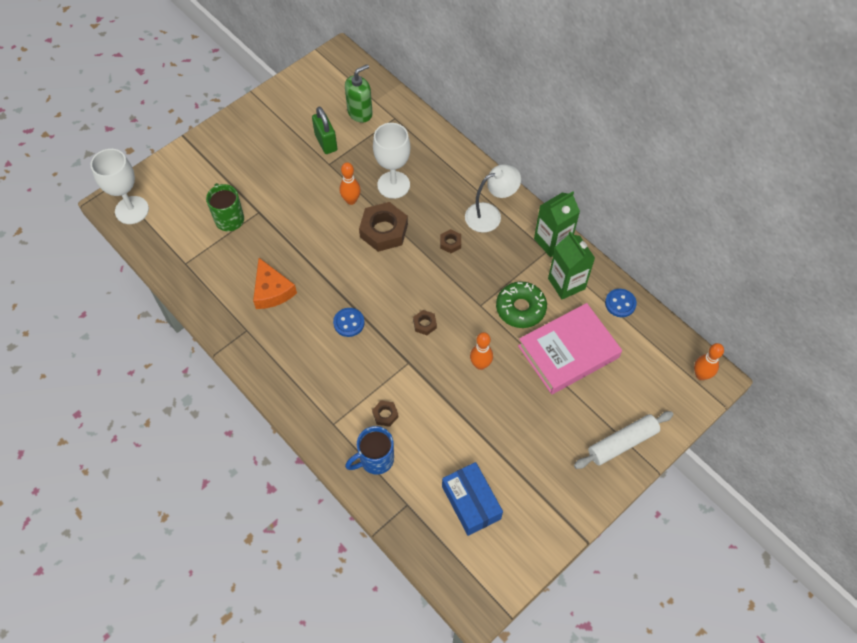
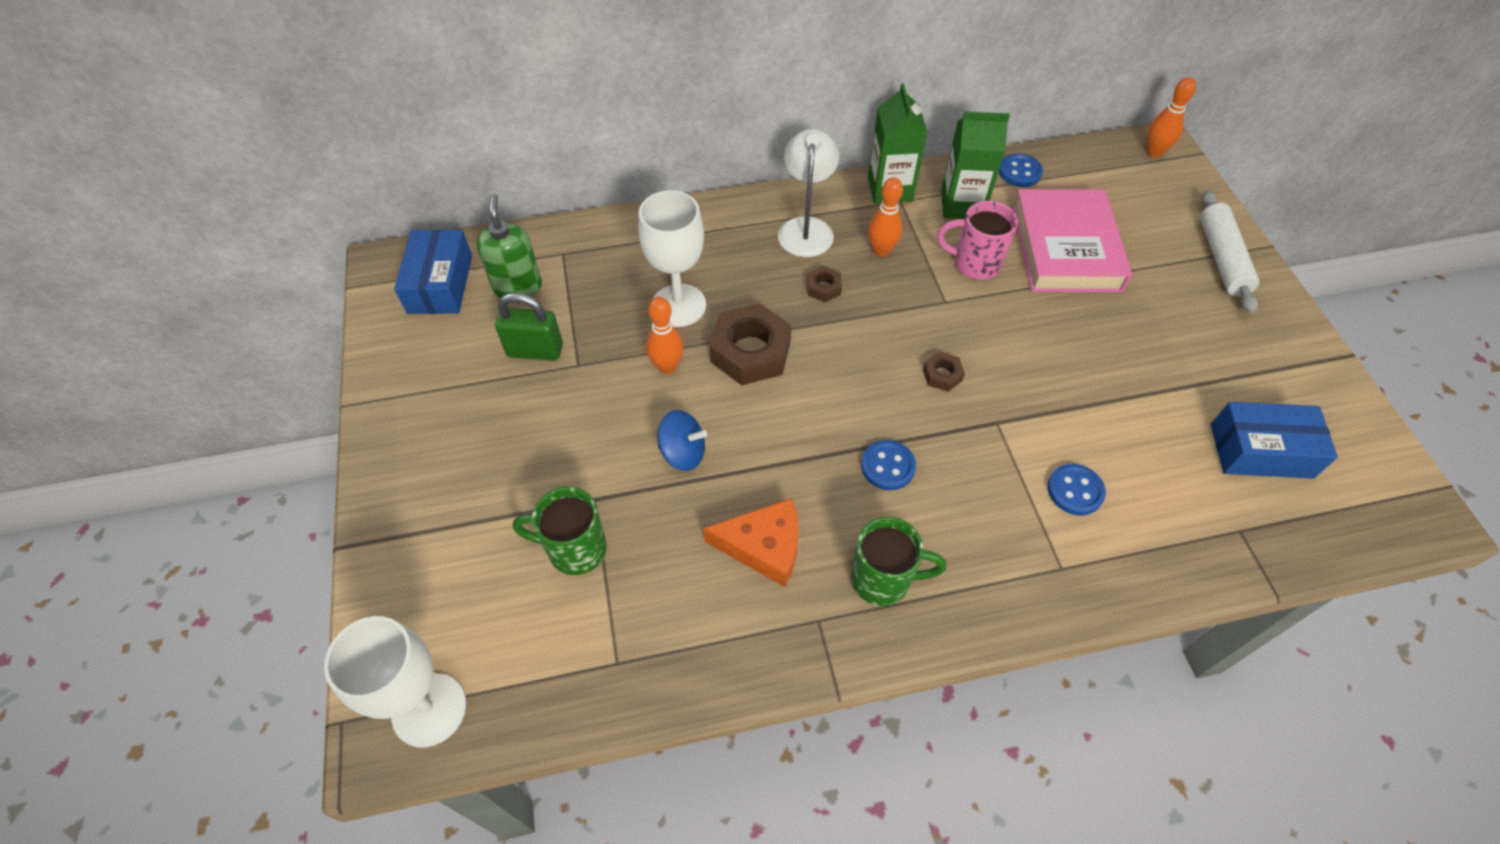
camera: 60 degrees left, 5 degrees down
(282, 347) = (883, 579): none -> green mug
(304, 233) = (683, 453): none -> blue spinning top
(341, 82) = (440, 284): none -> blue box
(375, 460) = (1149, 538): blue mug -> none
(385, 415) = (1075, 491): brown nut -> blue button
(480, 364) = (1041, 343): orange bowling pin -> orange bowling pin (881, 251)
(520, 308) = (974, 263): green donut -> pink mug

